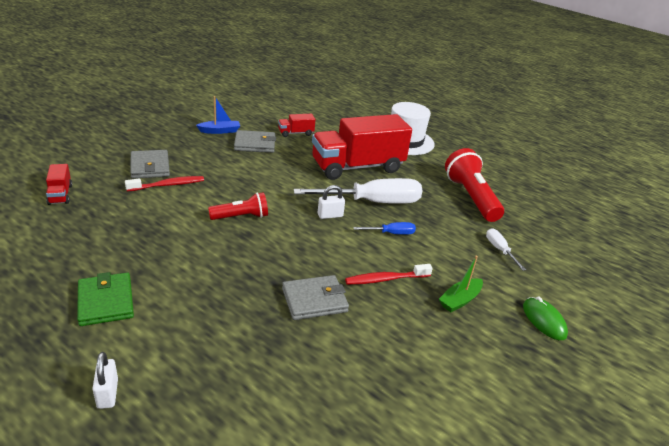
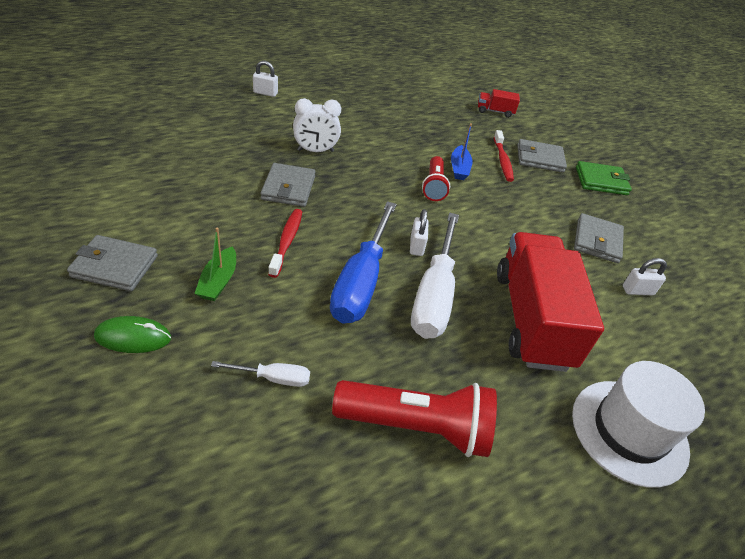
camera: 110 degrees right, 10 degrees up
(106, 302) = (348, 106): green wallet -> green wallet (601, 181)
(220, 131) = (631, 222): blue boat -> blue boat (459, 168)
(233, 301) = (315, 151): none -> white clock
(296, 133) = (637, 290): red truck -> white padlock
(391, 233) = (361, 282): blue screwdriver -> blue screwdriver, size x2.20
(460, 300) = (218, 281): green boat -> green boat turned 150 degrees counterclockwise
(507, 366) = (114, 266): none -> grey wallet

